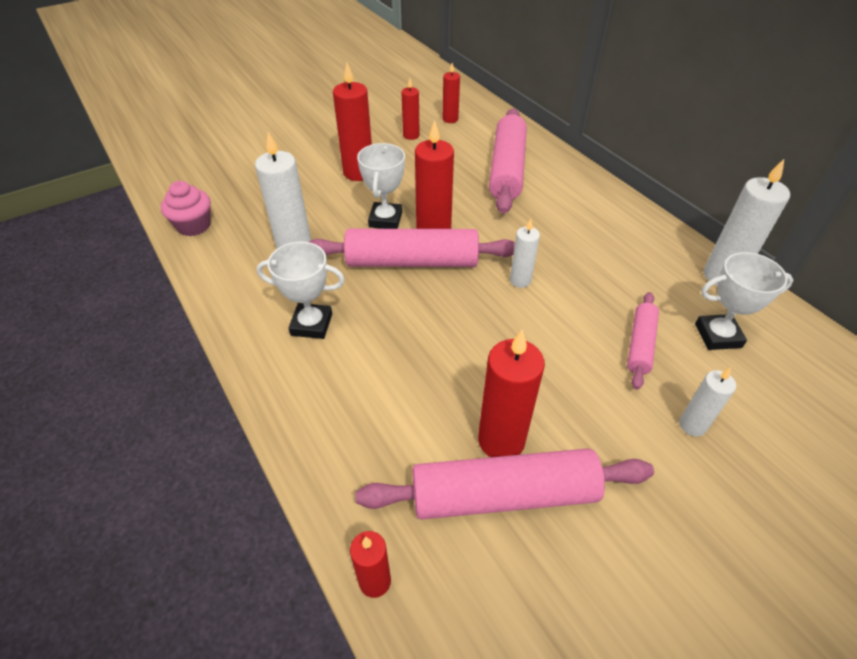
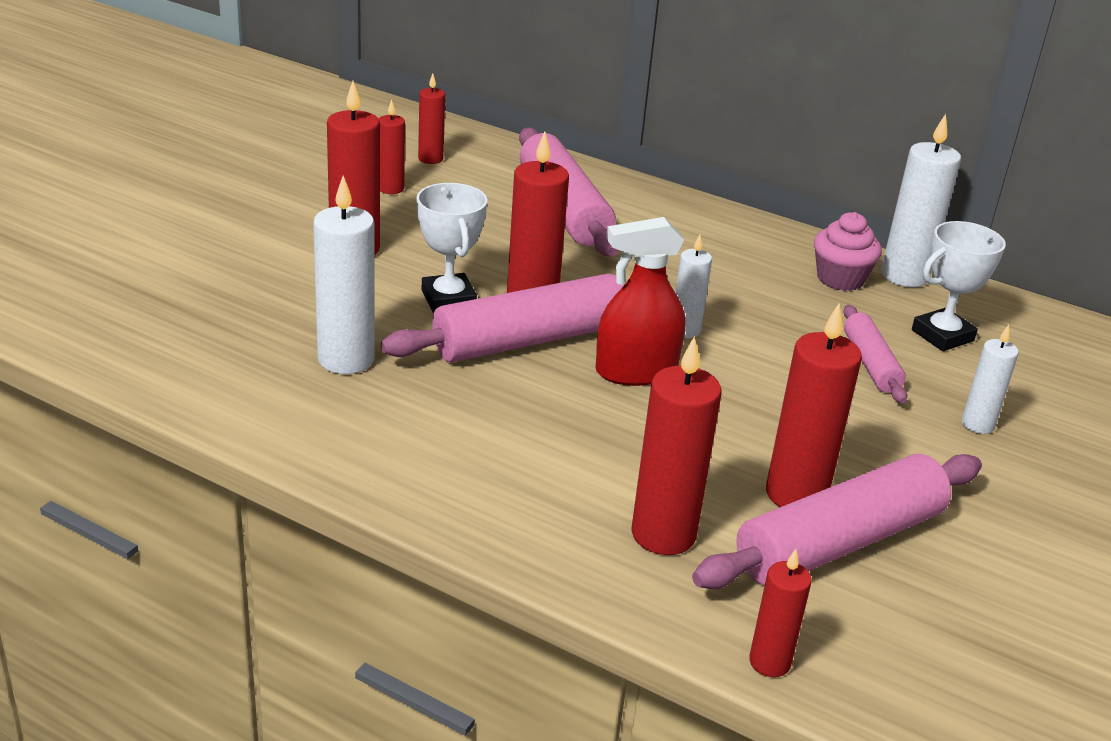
camera: 30 degrees left, 15 degrees down
(194, 226) = (154, 366): pink cupcake -> pink cupcake (840, 279)
(311, 324) = (457, 441): white trophy -> none
(383, 441) = (663, 534): none -> red candle
(462, 304) = (636, 371): none -> red spray bottle

